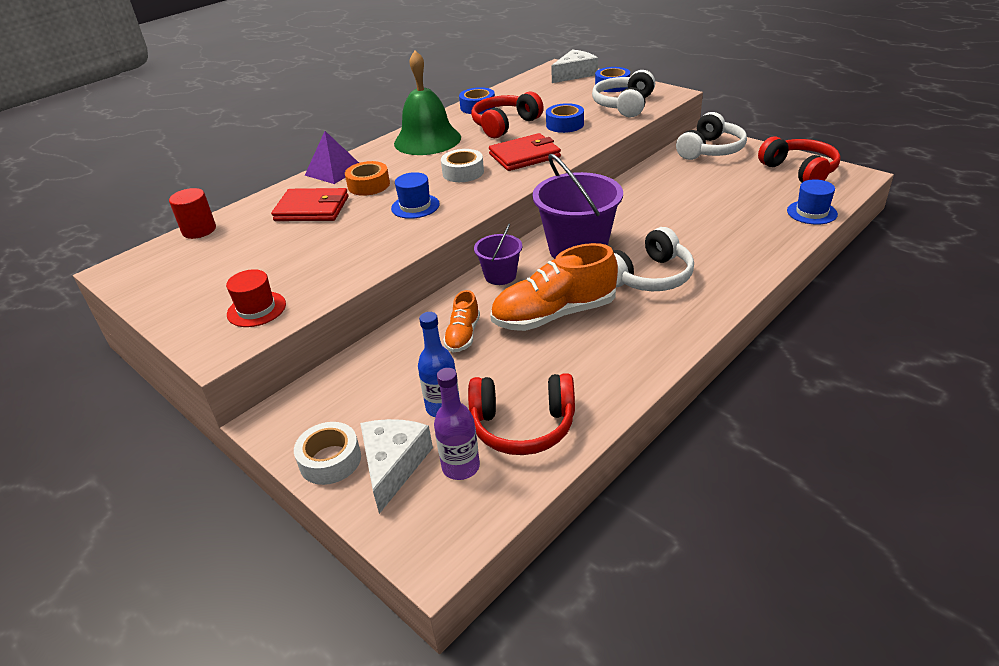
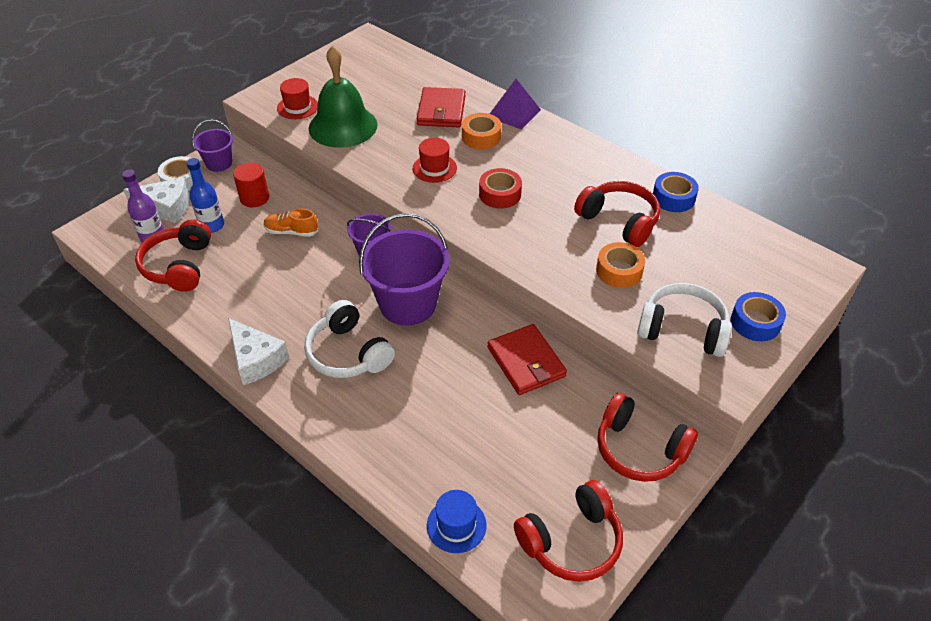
camera: 85 degrees right, 10 degrees up
(199, 230) = (417, 61): red cylinder -> red cylinder (254, 198)
(301, 424) = (219, 163): none -> purple bucket
(415, 206) = (434, 168): blue hat -> red hat
(427, 140) = (580, 165): green bell -> green bell (343, 126)
(463, 172) = (500, 194): white tape -> red tape
(524, 156) = (534, 237): red wallet -> red wallet (526, 362)
(554, 315) = (304, 284): orange shoe -> none
(565, 124) = (619, 271): blue tape -> orange tape
(575, 74) = (797, 286): white cheese -> white cheese (256, 359)
(710, 150) = (639, 449): white headphones -> red headphones

